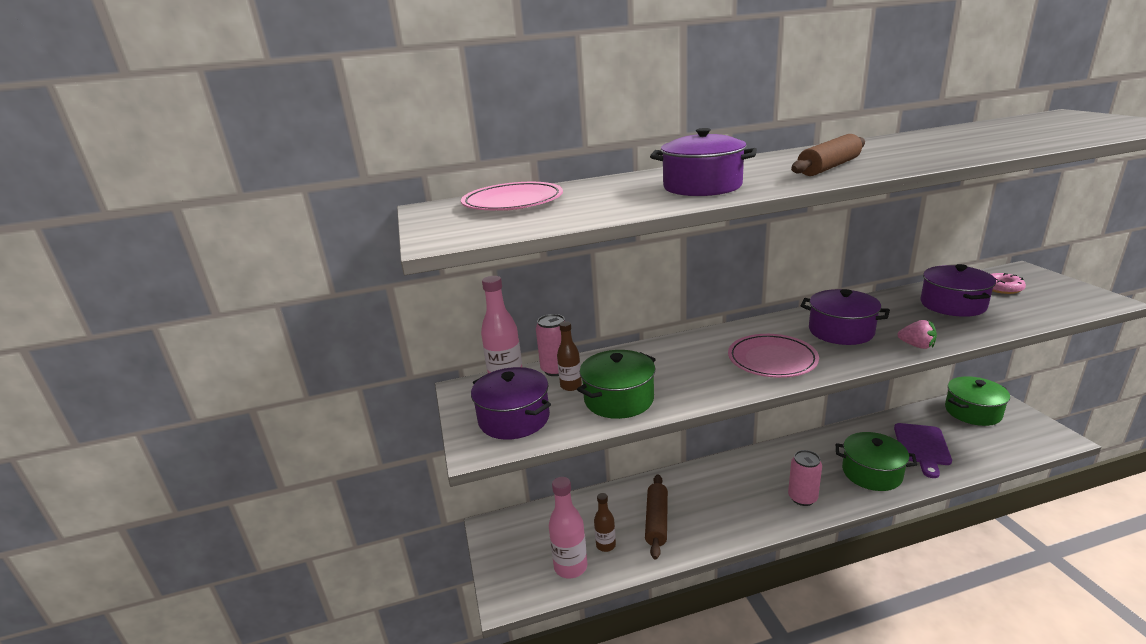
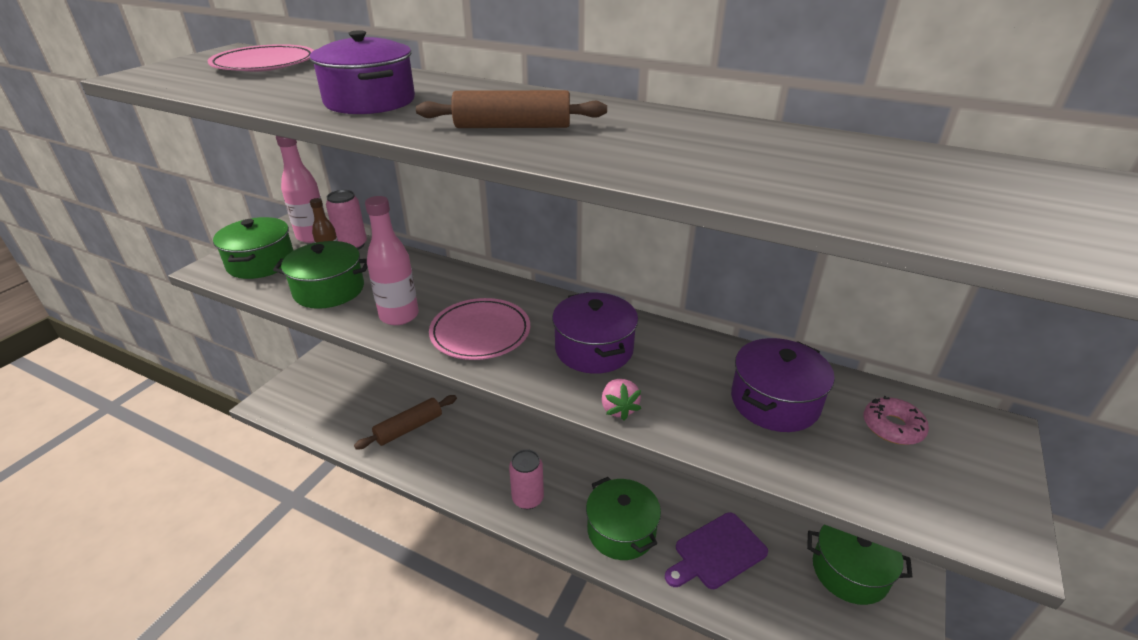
camera: 40 degrees right, 10 degrees up
(514, 419) = (261, 263): purple pot -> green pot
(570, 567) = (319, 413): pink bottle -> pink bottle (399, 316)
(606, 545) = (357, 417): brown bottle -> none

